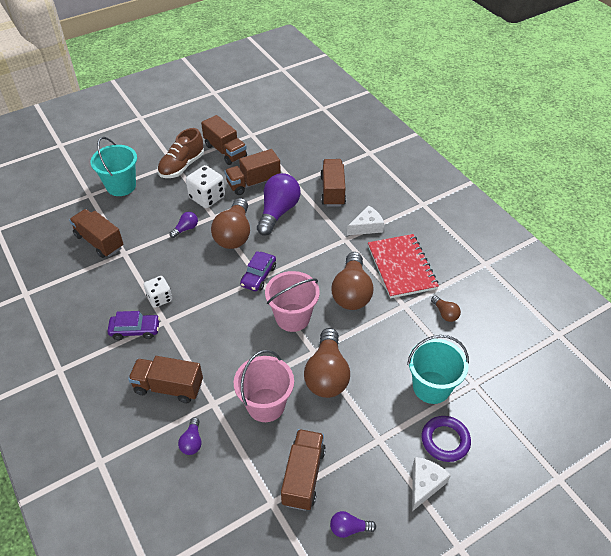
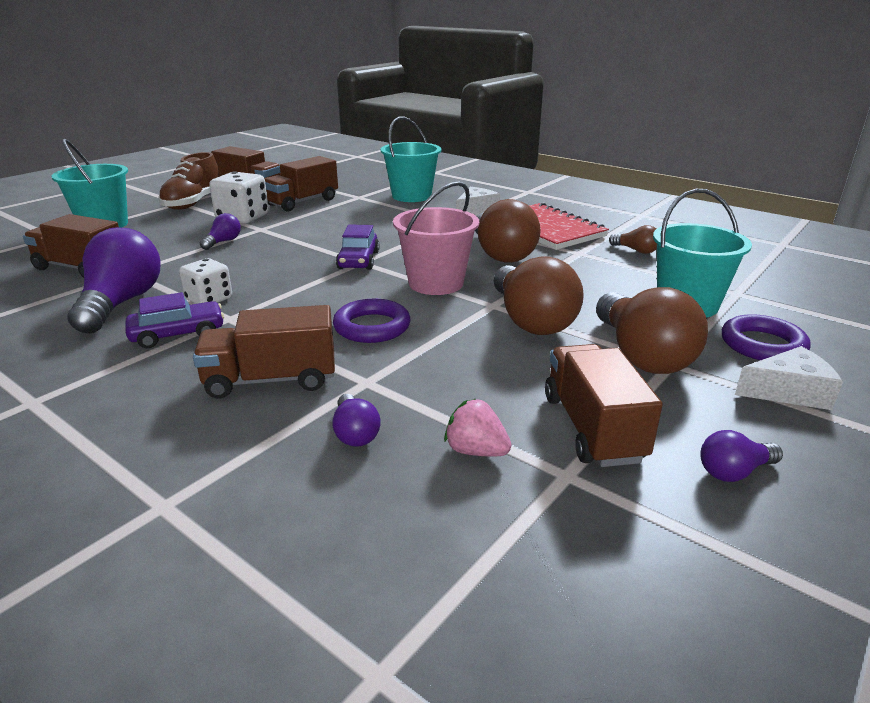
camera: 20 degrees left, 20 degrees down
(234, 234) = (300, 237): brown light bulb -> brown light bulb (642, 355)
(236, 354) = (372, 327): none -> purple ring
(240, 473) = (476, 451): none -> pink strawberry
(266, 405) = (460, 365): pink bucket -> none
(278, 212) = (351, 215): purple light bulb -> purple light bulb (121, 303)
(332, 191) = (411, 196): brown truck -> turquoise bucket
(425, 484) = (788, 392): white cheese -> white cheese turned 75 degrees clockwise

